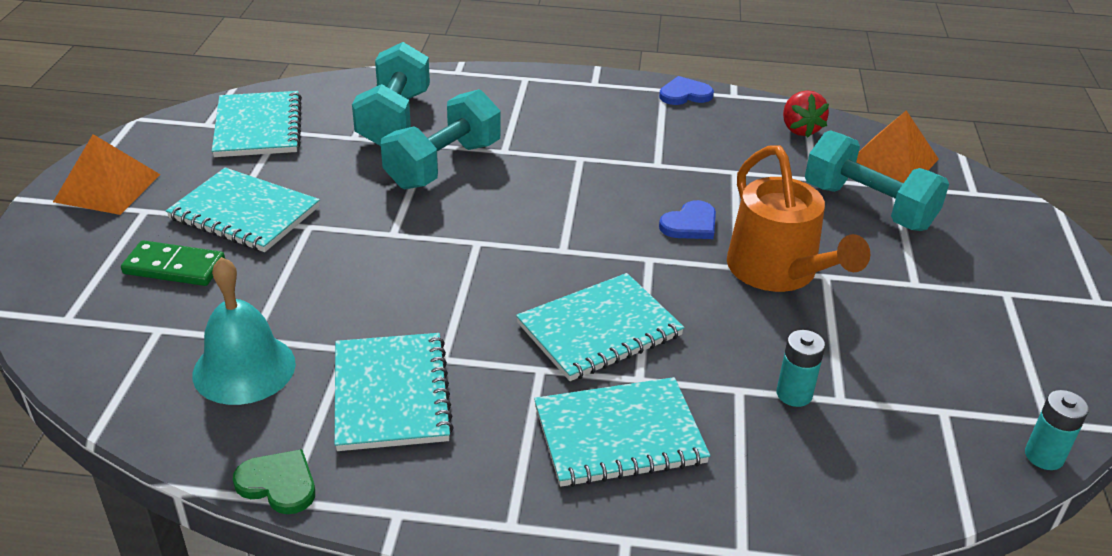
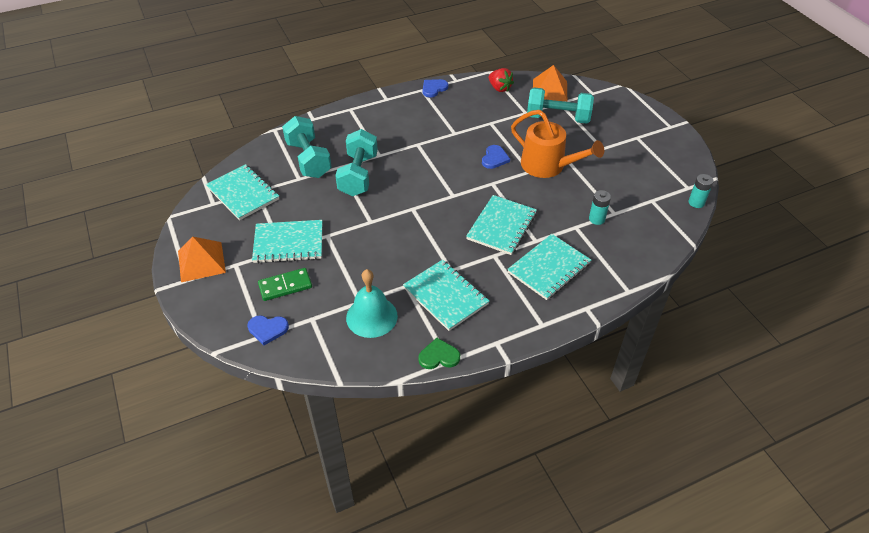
camera: 30 degrees left, 10 degrees up
(83, 314) = (267, 329): none -> blue heart

